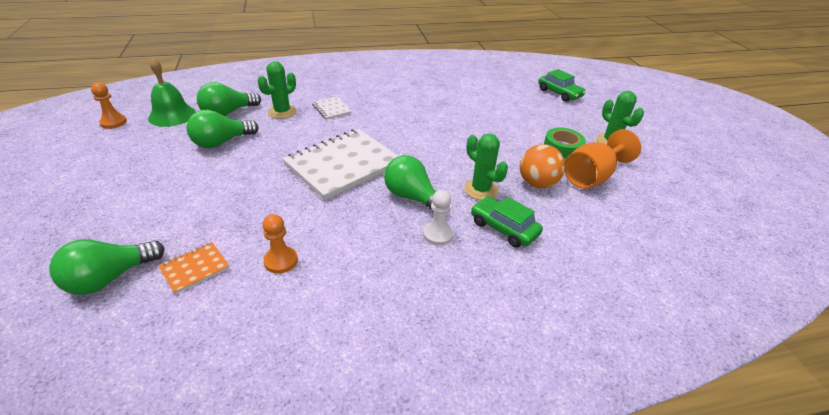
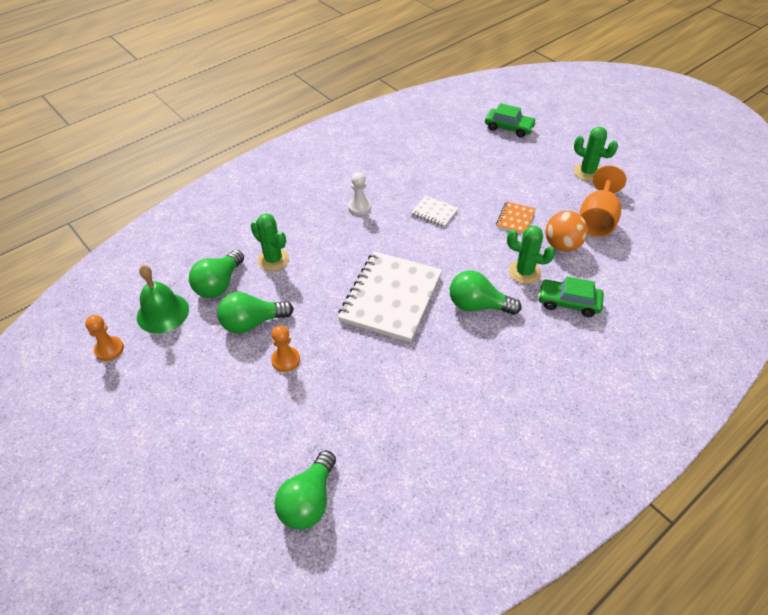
camera: 25 degrees left, 10 degrees up
(195, 268) = (369, 457): orange notebook -> orange notebook (515, 219)
(221, 142) = (252, 323): green light bulb -> green light bulb turned 45 degrees clockwise
(281, 261) = (429, 415): orange pawn -> orange pawn (286, 360)
(282, 112) = (273, 259): green cactus -> green cactus turned 60 degrees counterclockwise
(331, 109) = (318, 235): white notebook -> white notebook (434, 212)
(438, 234) = (526, 332): white pawn -> white pawn (359, 207)
(562, 147) = (555, 196): green tape -> none

